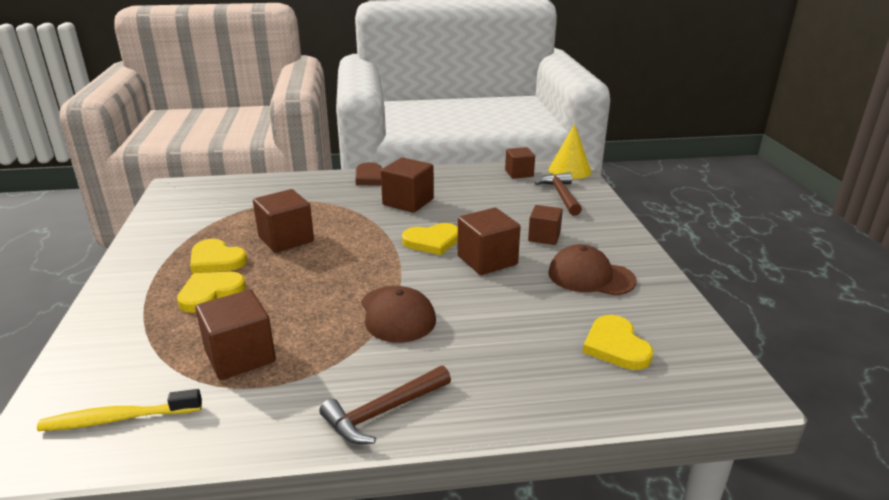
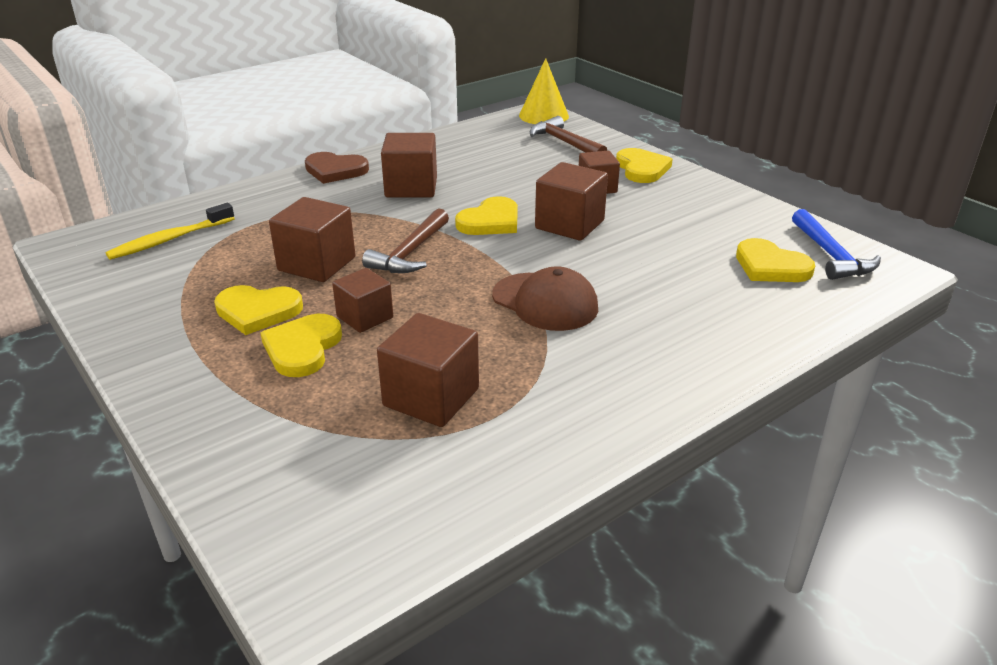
camera: 30 degrees left, 5 degrees up
(118, 419) = (375, 508): yellow toothbrush -> yellow toothbrush (169, 240)
(383, 412) = (645, 392): brown hammer -> brown hammer (410, 252)
(519, 173) = (495, 129): brown cube -> brown cube (365, 317)
(590, 276) = (682, 213): brown cap -> none
(600, 231) = (642, 169): none -> yellow heart
(687, 354) = (830, 255): none -> blue hammer

